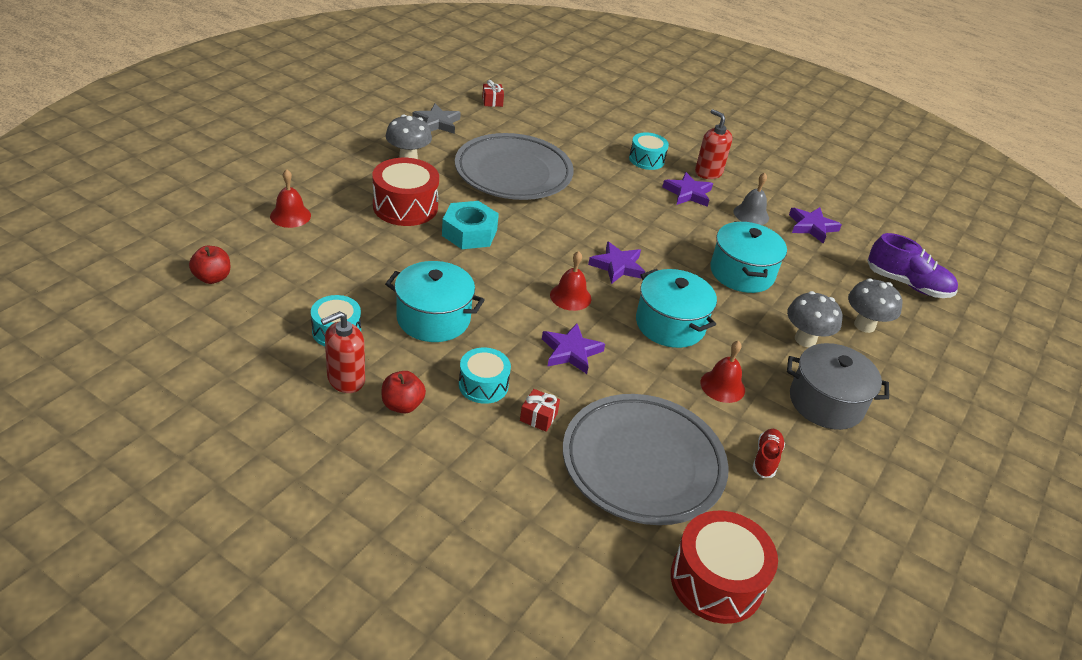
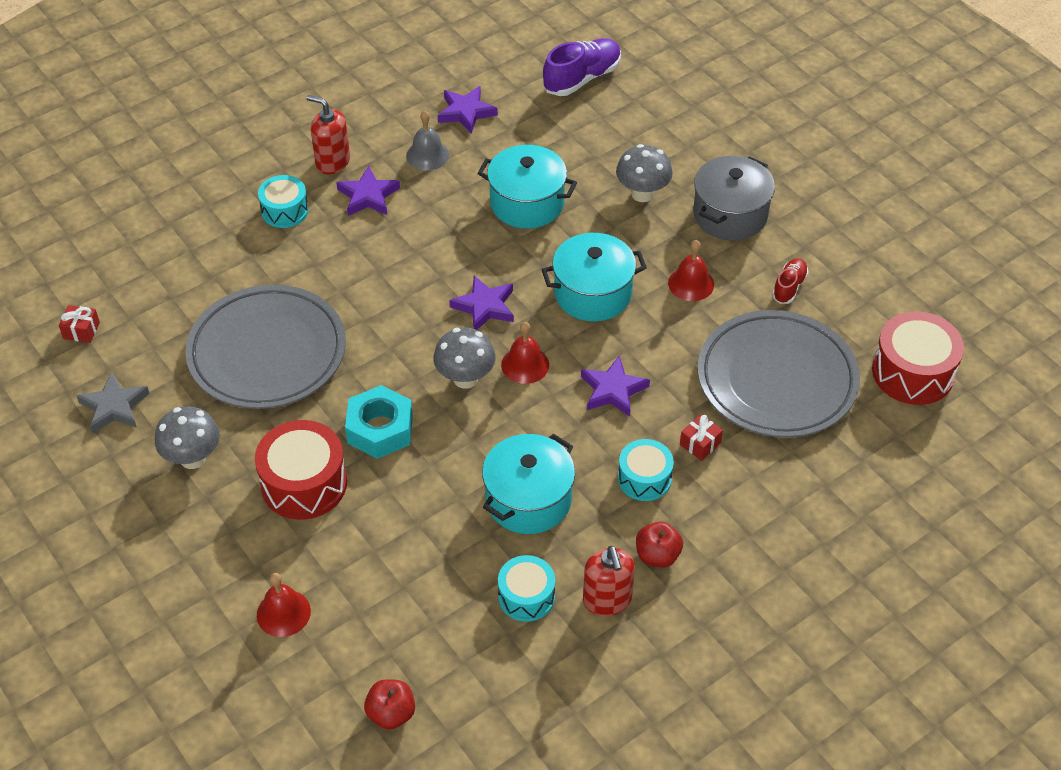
camera: 65 degrees left, 10 degrees up
(708, 172) = (332, 162): red soap dispenser -> red soap dispenser turned 45 degrees clockwise
(766, 459) = (789, 287): red shoe -> red shoe turned 75 degrees clockwise
(864, 325) = (633, 140): grey mushroom -> grey mushroom (465, 378)

